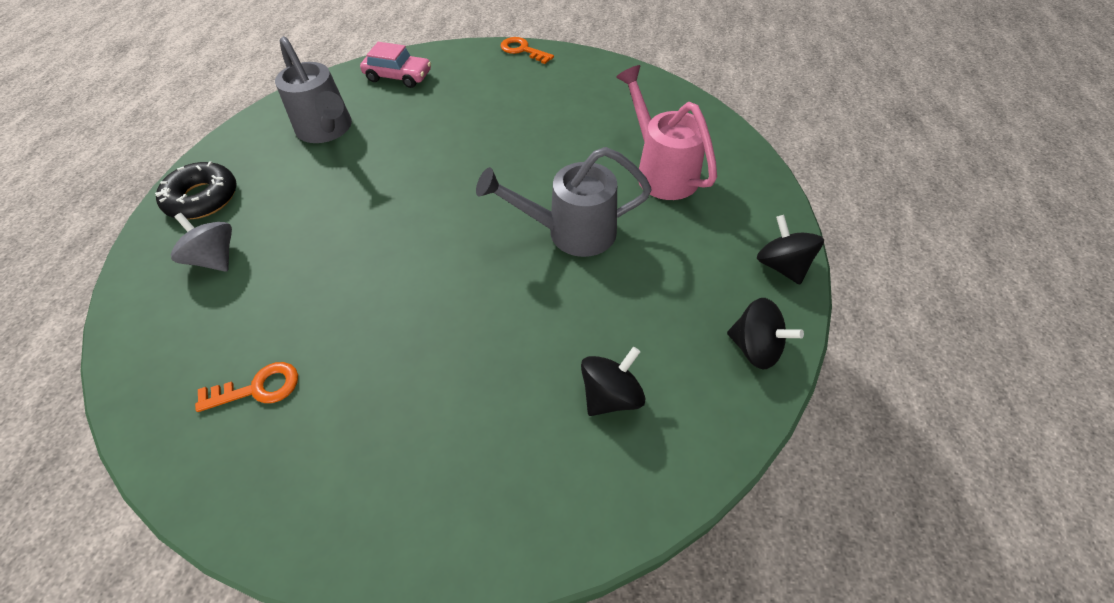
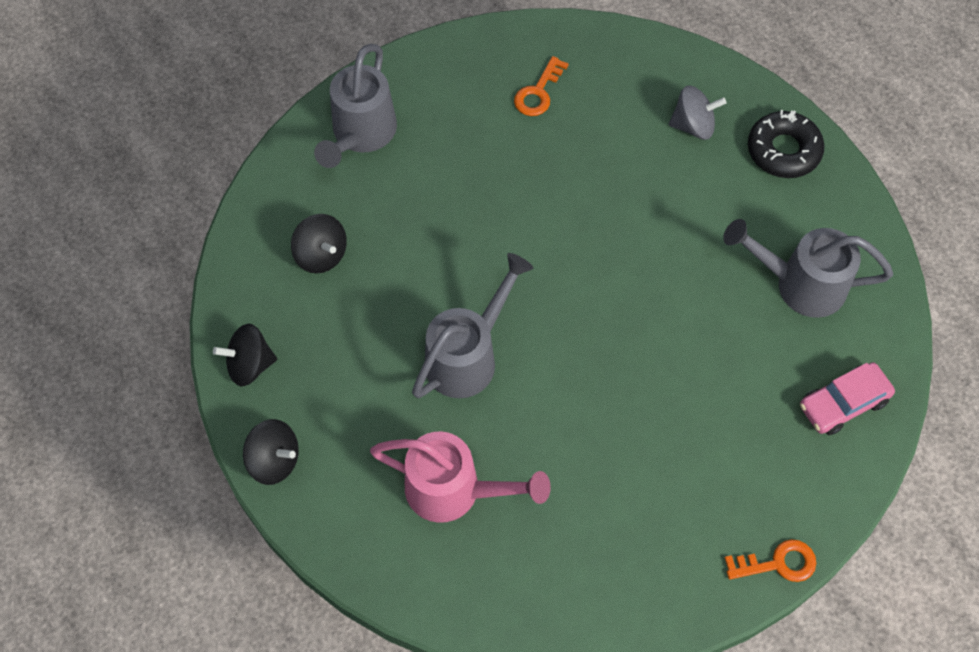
camera: 135 degrees right, 10 degrees up
(450, 497) = (361, 134): none -> grey watering can
(610, 395) = (321, 255): black spinning top -> black spinning top turned 45 degrees counterclockwise

